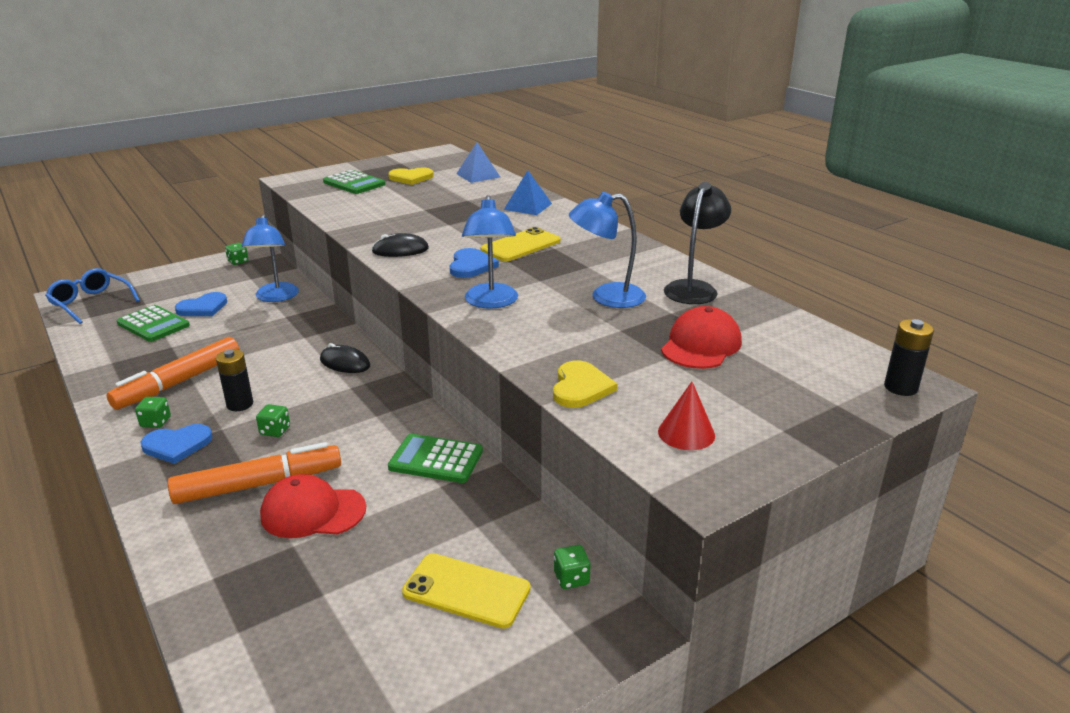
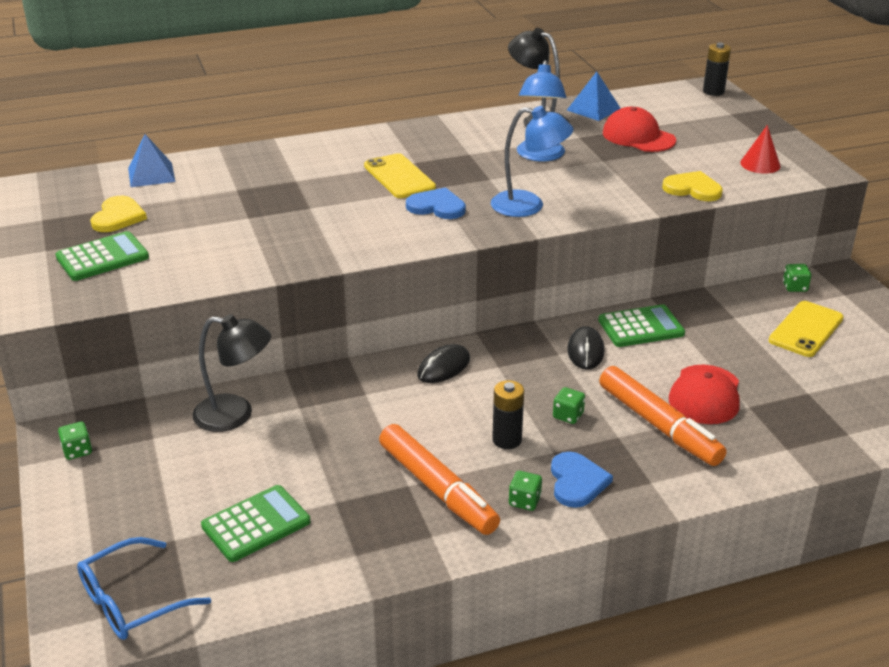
camera: 75 degrees left, 5 degrees up
(203, 307) = (227, 479): blue heart -> none
(259, 484) = (659, 425): orange marker -> orange marker turned 150 degrees clockwise
(275, 297) = (235, 415): blue lamp -> black lamp
(400, 250) = (371, 240): black mouse -> black mouse (585, 351)
(436, 459) = (641, 327): green calculator -> green calculator turned 135 degrees counterclockwise
(527, 206) = (287, 160): blue pyramid -> blue pyramid (593, 109)

